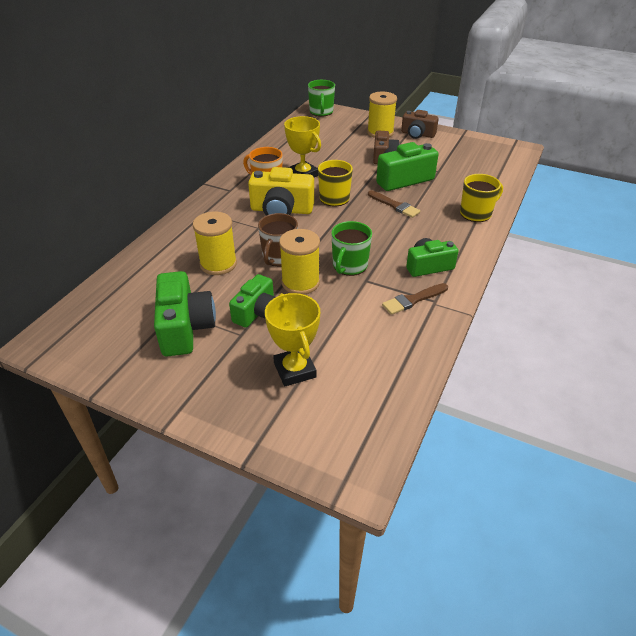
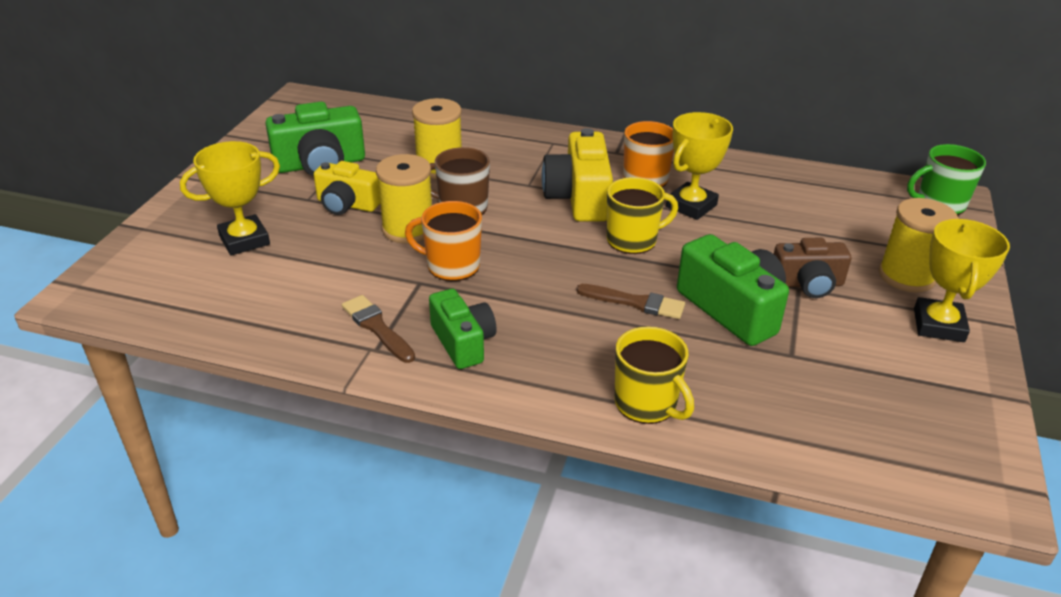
camera: 80 degrees right, 5 degrees down
(257, 312) = (347, 204): green camera -> yellow camera
(349, 266) = (452, 266): green mug -> orange mug
(394, 205) = (635, 302): brown brush -> brown brush turned 105 degrees counterclockwise
(417, 134) = (938, 325): brown camera -> yellow trophy

